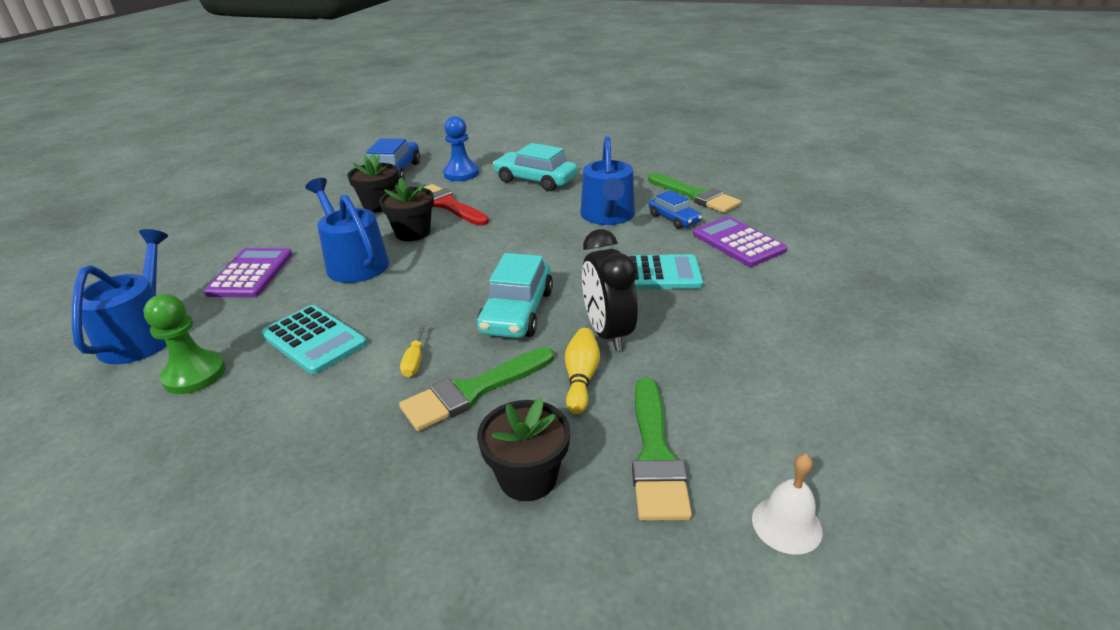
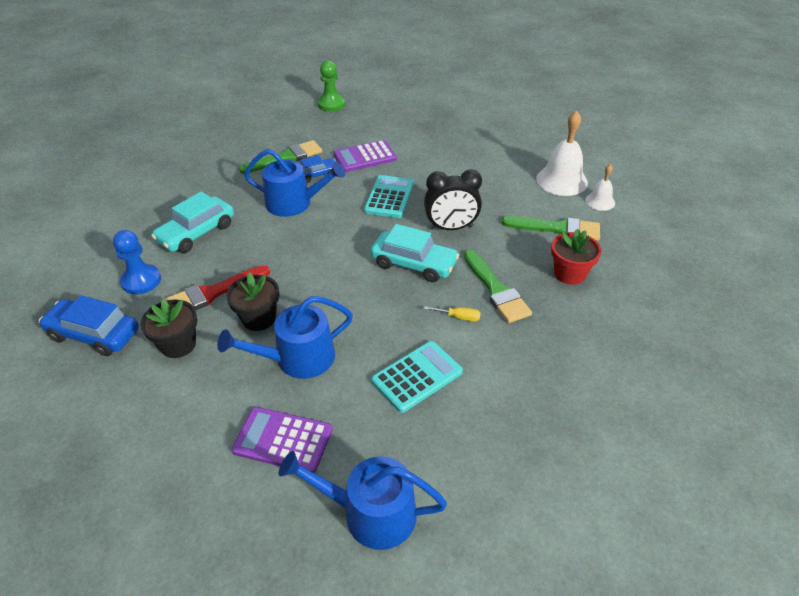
camera: 80 degrees left, 10 degrees up
(194, 374) = (446, 452): green pawn -> green pawn (331, 104)
(528, 477) = (569, 273): black flower pot -> red flower pot
(581, 378) = (493, 244): yellow bowling pin -> none
(826, 456) = (561, 180): none -> white bell

